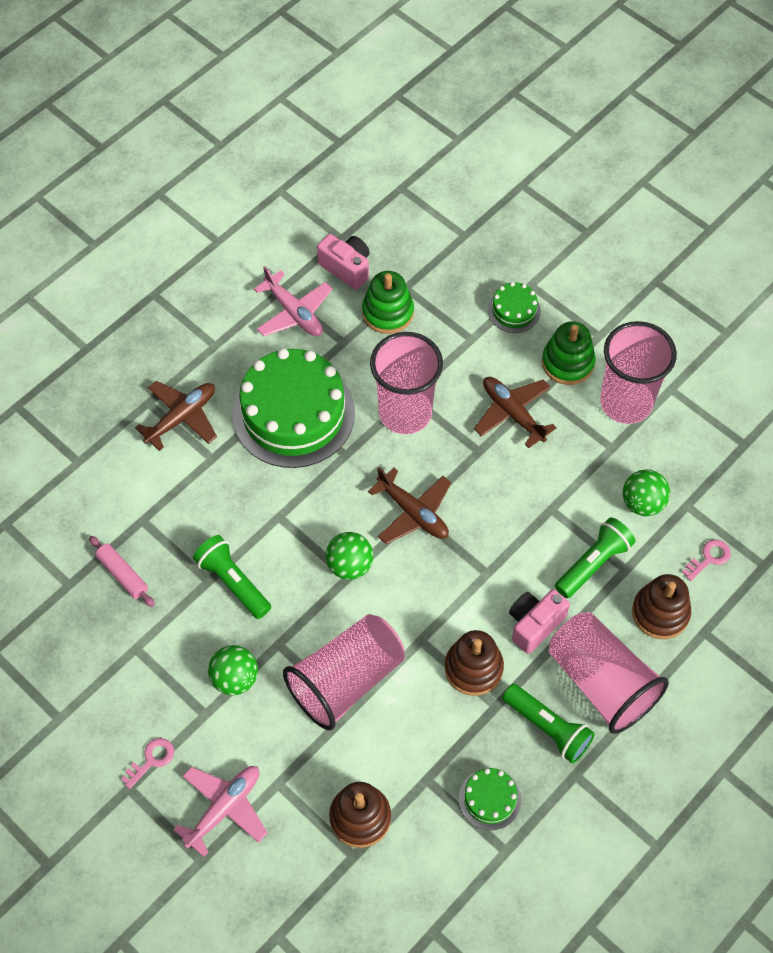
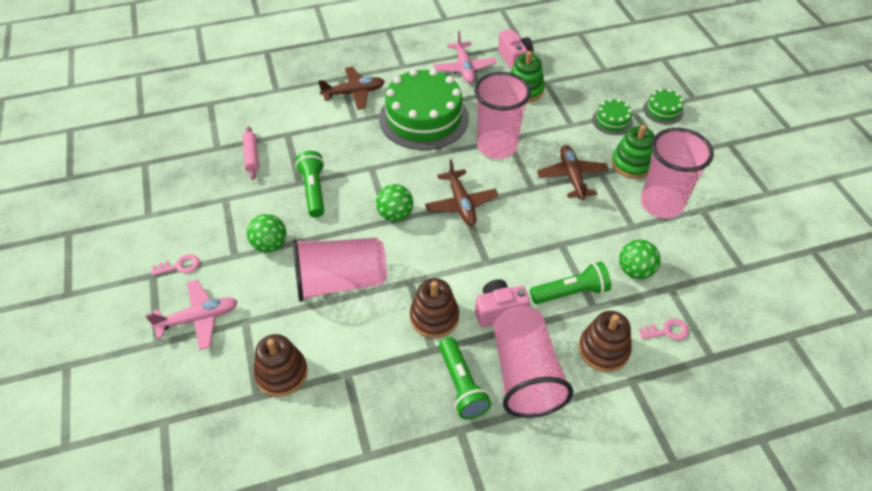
camera: 30 degrees right, 10 degrees down
(489, 799) = (382, 411): green cake -> green cake (663, 110)

